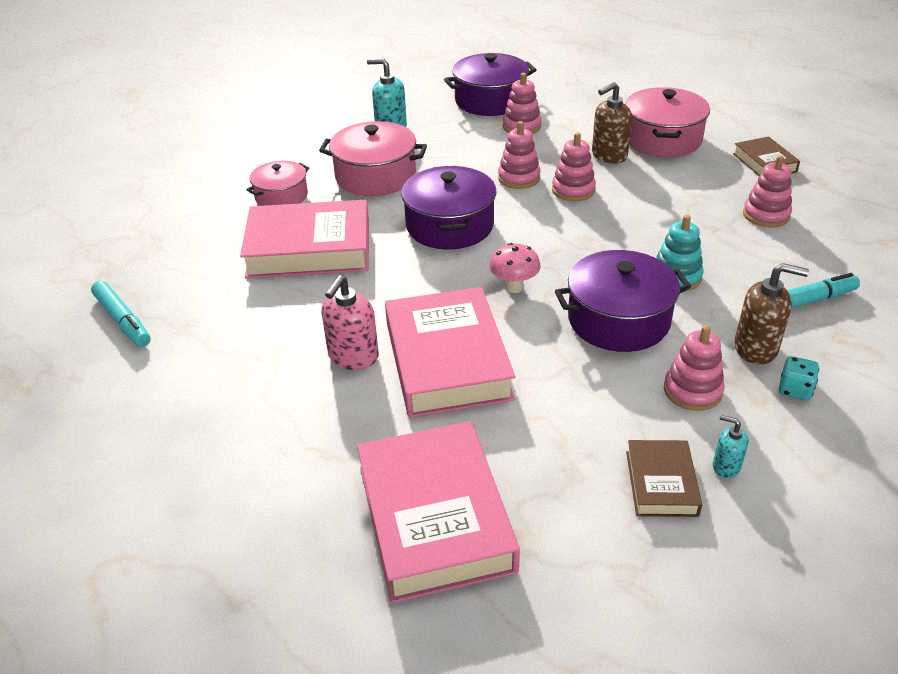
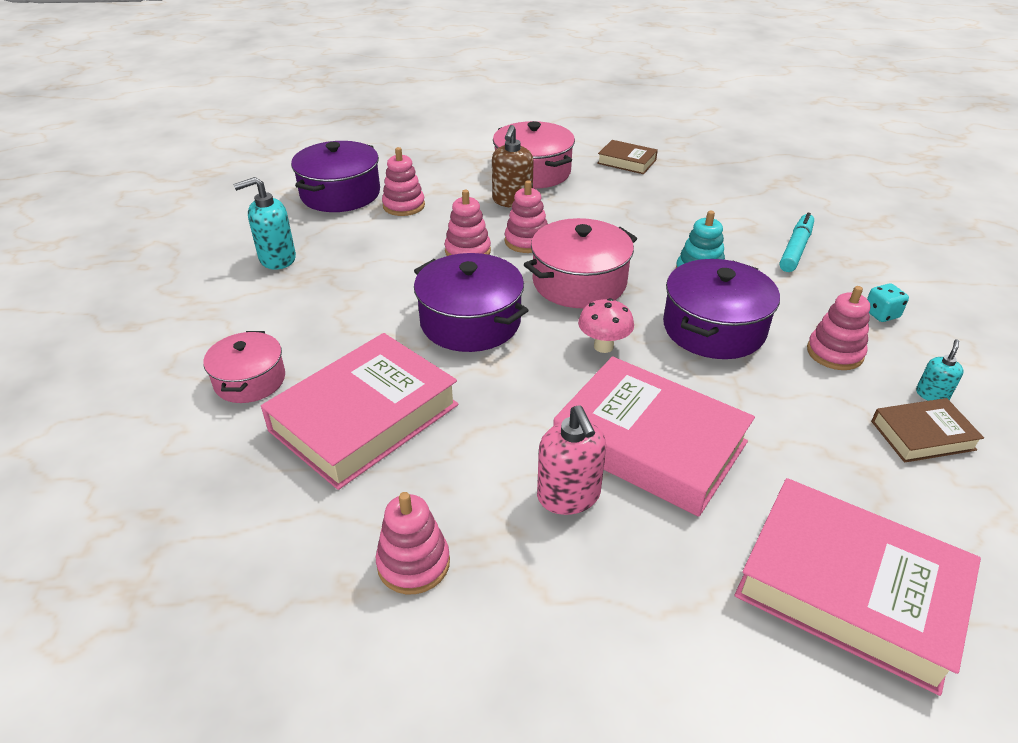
camera: 45 degrees left, 0 degrees up
(123, 320) = (250, 638): turquoise marker -> none
(375, 176) = (328, 310): pink pot -> pink pot (579, 282)
(661, 483) = (922, 435): brown book -> brown book turned 60 degrees counterclockwise
(726, 466) = (932, 395): turquoise soap dispenser -> turquoise soap dispenser turned 135 degrees clockwise
(756, 348) = (820, 298): brown soap dispenser -> none
(766, 215) = (683, 199): pink stacking toy -> pink stacking toy (413, 563)

